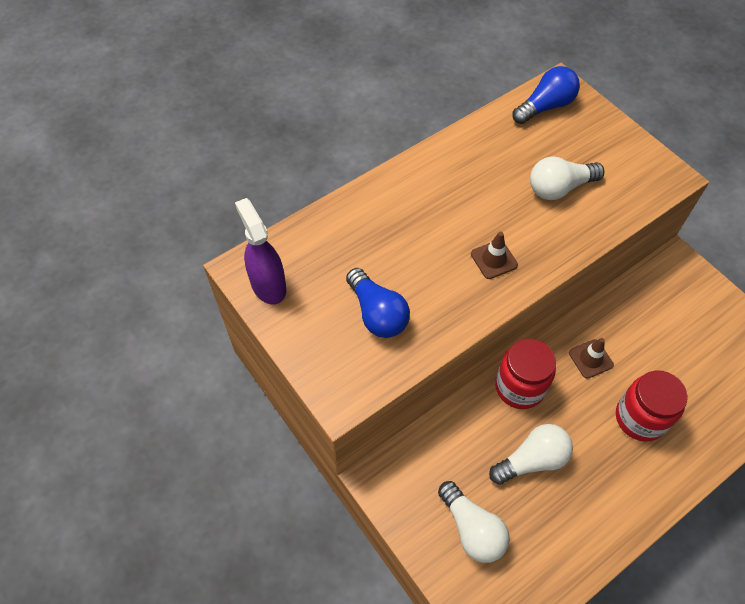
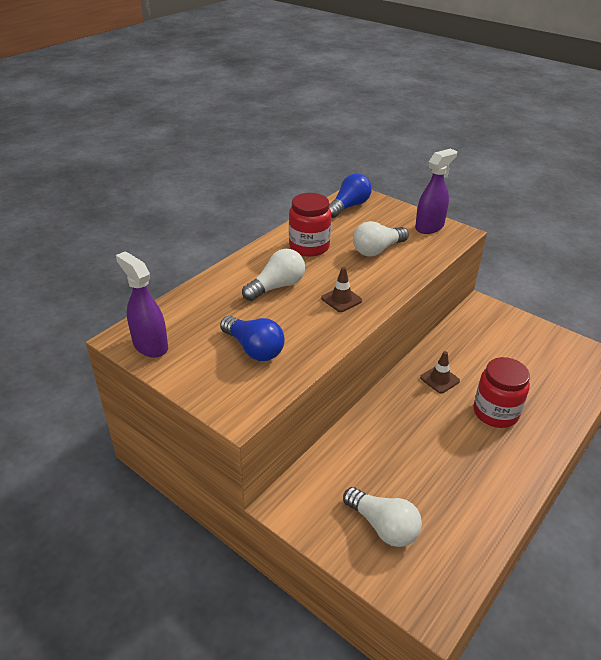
camera: 15 degrees left, 20 degrees down
(519, 387) = (388, 409): red jar -> red jar (309, 247)
(532, 460) = (418, 461): white light bulb -> white light bulb (277, 287)
(637, 160) = (429, 227): none -> purple spray bottle

